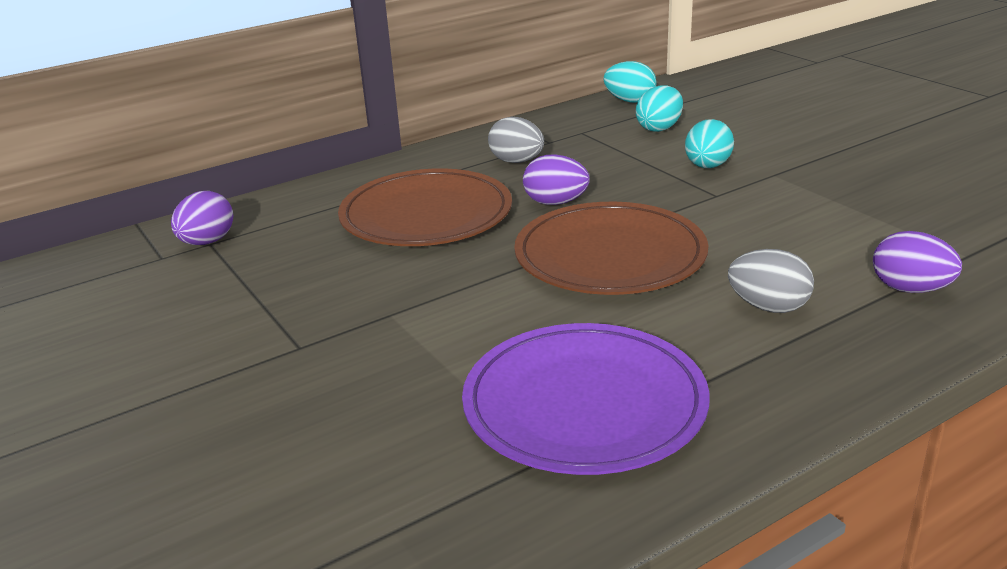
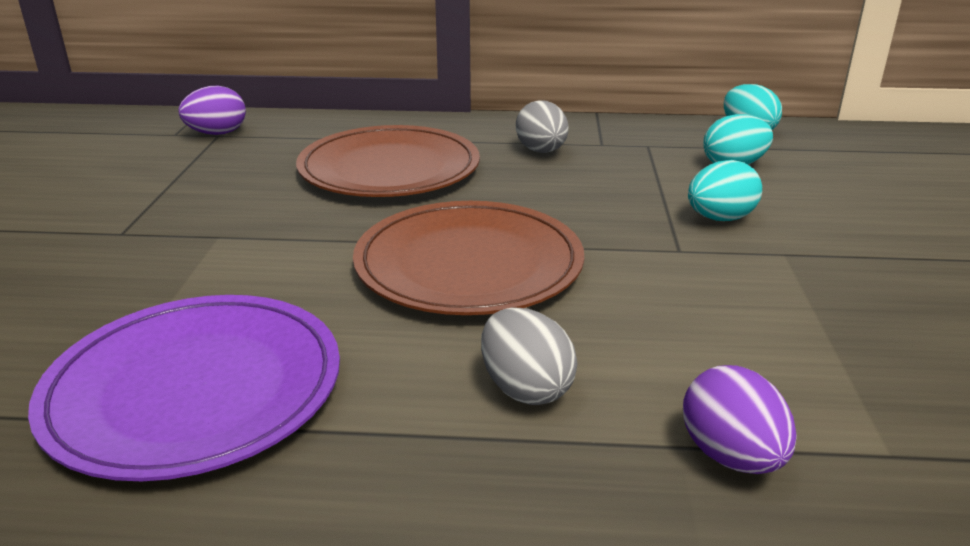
camera: 35 degrees right, 0 degrees up
(555, 203) = (509, 198): purple egg -> none

